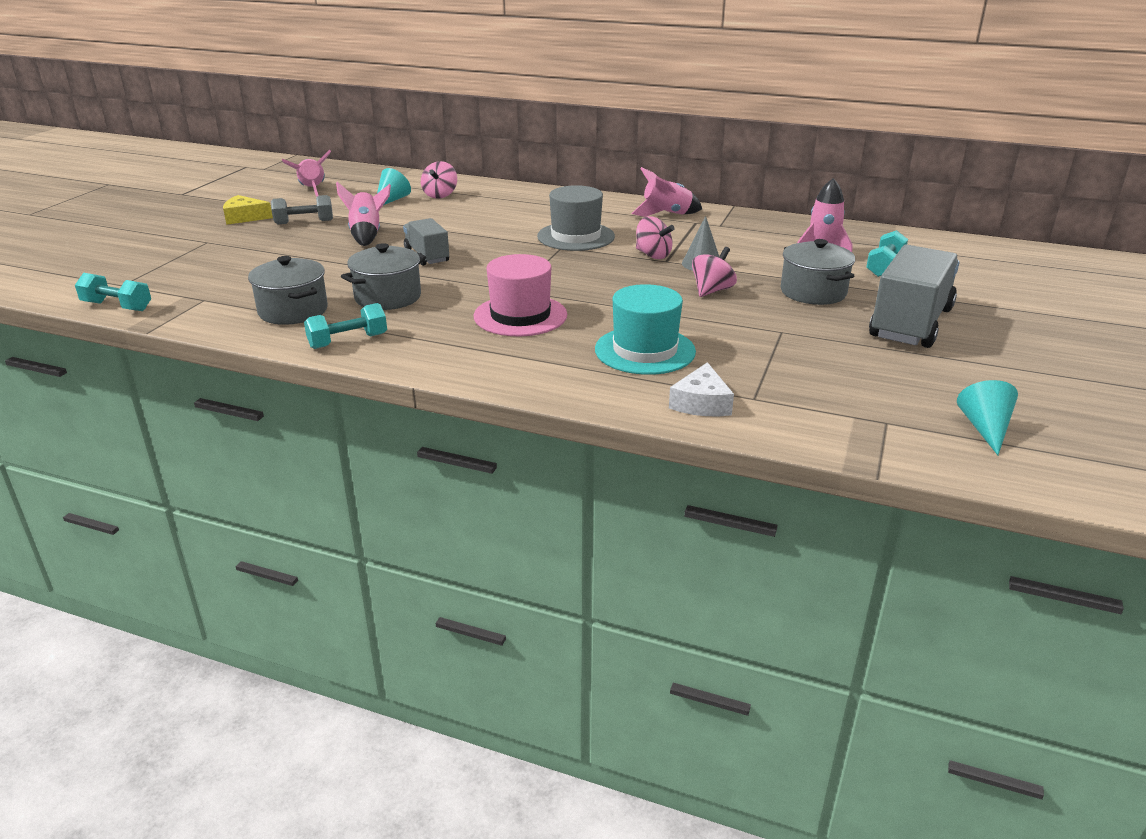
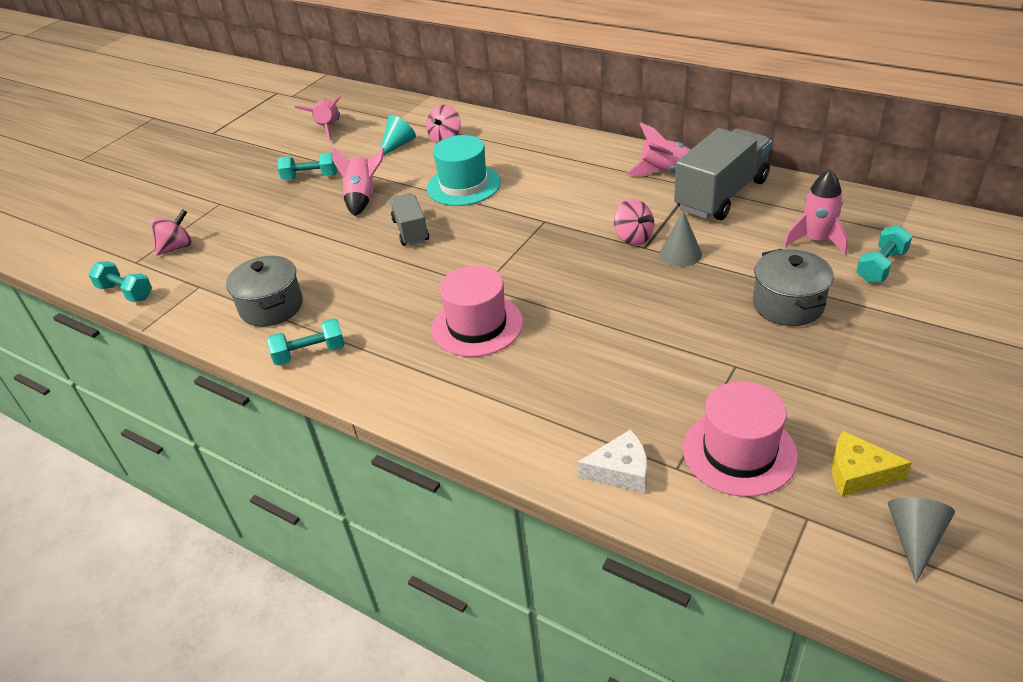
camera: 15 degrees right, 10 degrees up
(244, 217) = (259, 168): yellow cheese -> yellow cheese (858, 473)
(304, 222) = (310, 177): grey dumbbell -> turquoise dumbbell
(388, 297) = (360, 291): grey pot -> none
(576, 236) = (562, 206): grey hat -> none
(645, 350) = (585, 386): turquoise hat -> turquoise hat (463, 185)
(701, 403) = (621, 471): white cheese -> white cheese turned 120 degrees counterclockwise
(712, 291) = (679, 297): pink spinning top -> pink spinning top (177, 247)
(807, 385) = (739, 452): none -> pink hat
(910, 323) = (882, 362): grey truck -> grey truck (721, 195)
(985, 428) = (914, 539): turquoise cone -> grey cone

